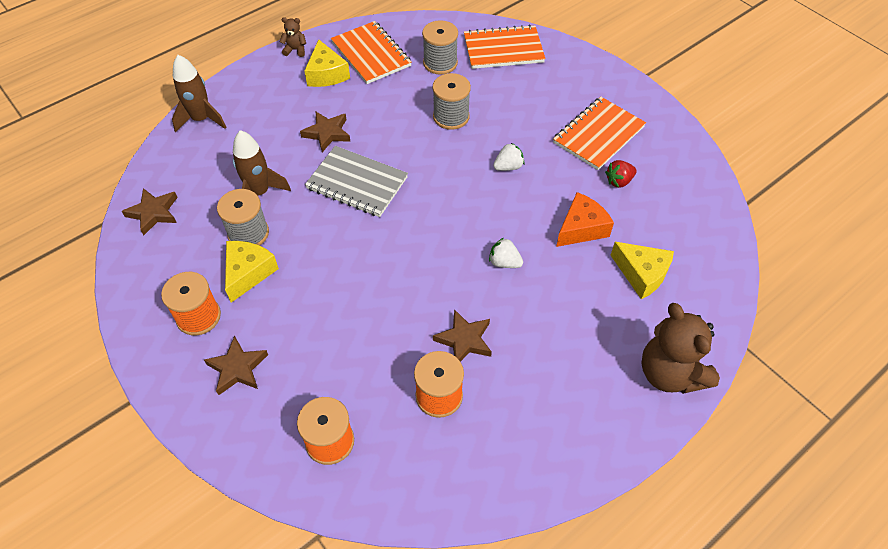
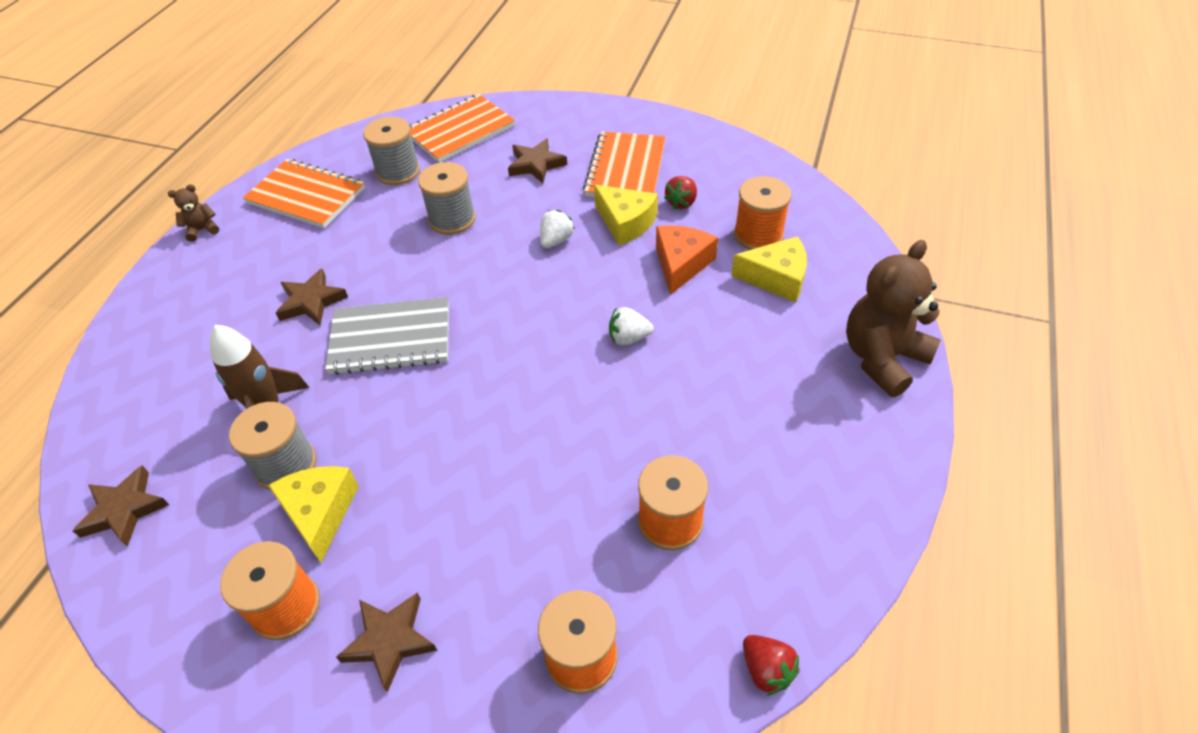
camera: 30 degrees left, 5 degrees down
(201, 119) = (121, 362): brown rocket -> none
(326, 74) = (263, 239): yellow cheese -> yellow cheese (625, 223)
(427, 516) = (766, 670): none -> red strawberry
(464, 340) = (650, 442): brown star -> brown star (536, 164)
(655, 235) = (758, 235): none -> orange spool
(670, 373) = (882, 358): brown teddy bear -> brown teddy bear turned 105 degrees clockwise

